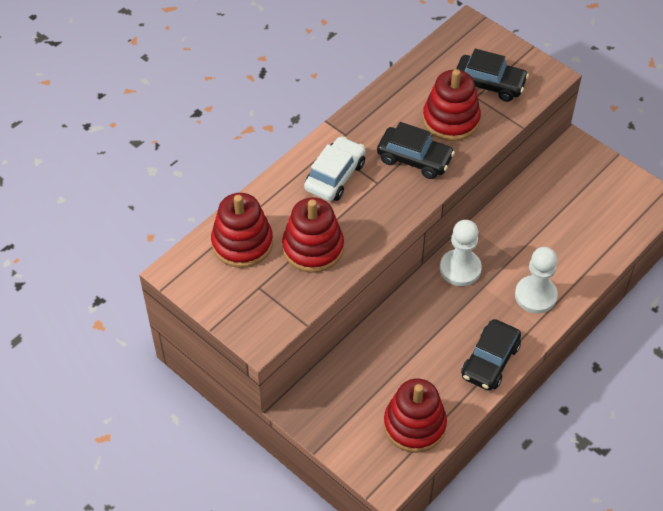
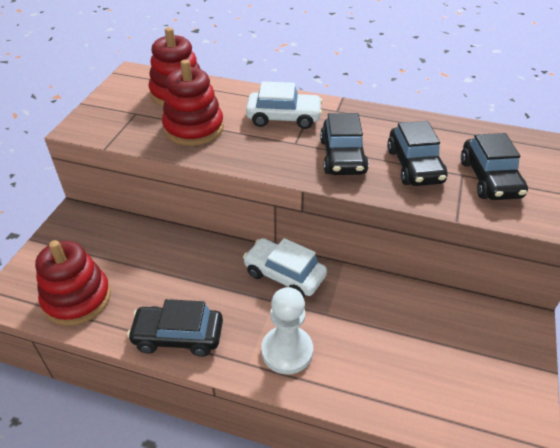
camera: 65 degrees right, 10 degrees down
(451, 120) = (414, 166): red stacking toy -> black car
(460, 269) = (284, 275): white pawn -> white car

